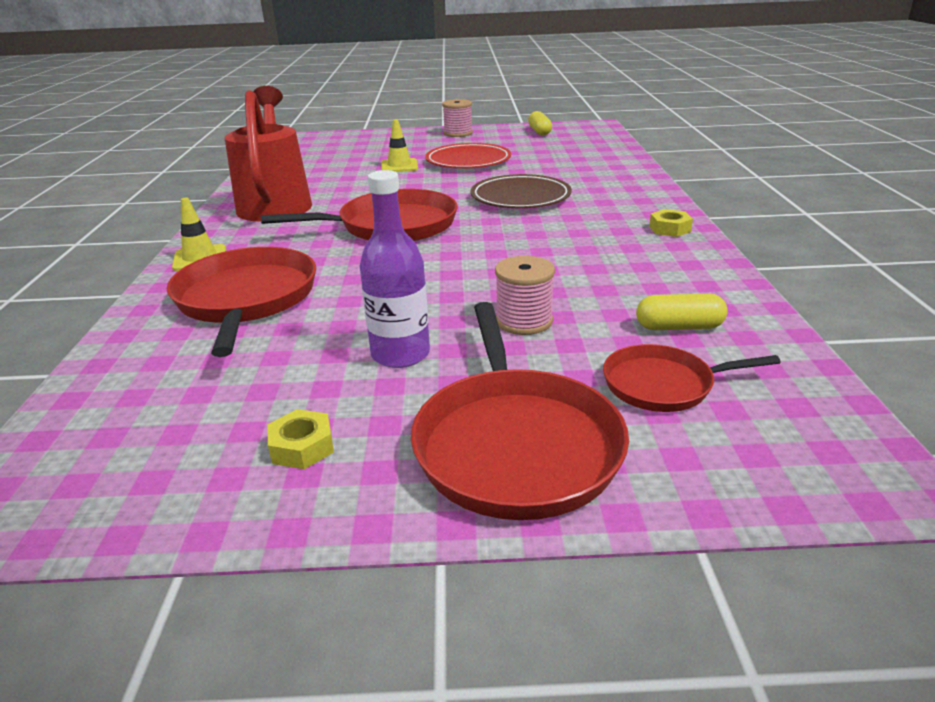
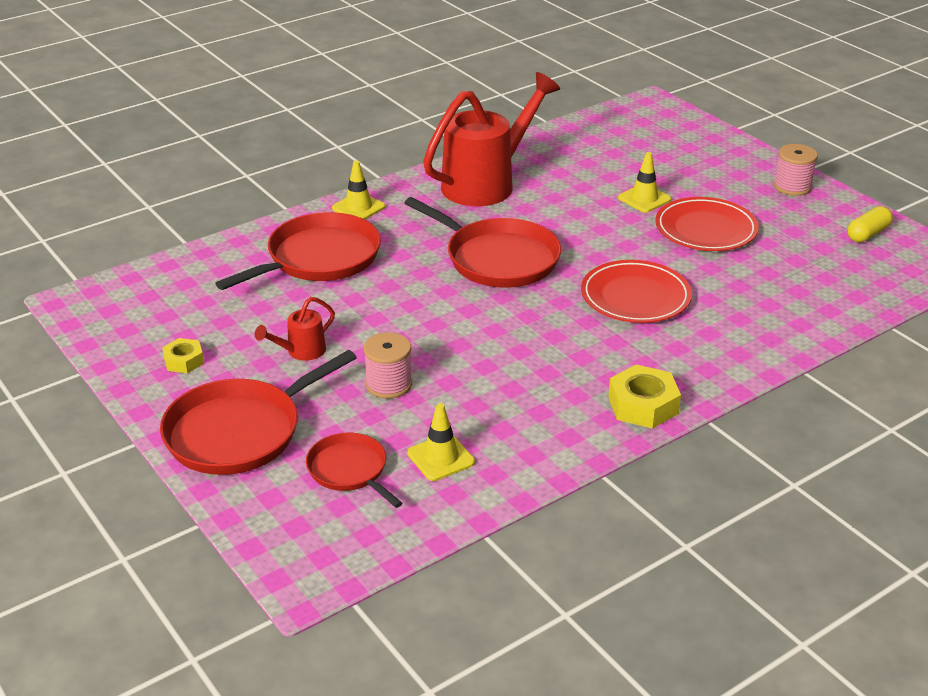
camera: 55 degrees right, 5 degrees up
(400, 354) = (301, 351): purple bottle -> red watering can
(520, 197) = (635, 297): brown plate -> red plate
(669, 229) = (643, 405): yellow nut -> yellow nut, size x1.64
(679, 327) = (441, 458): yellow capsule -> yellow traffic cone

